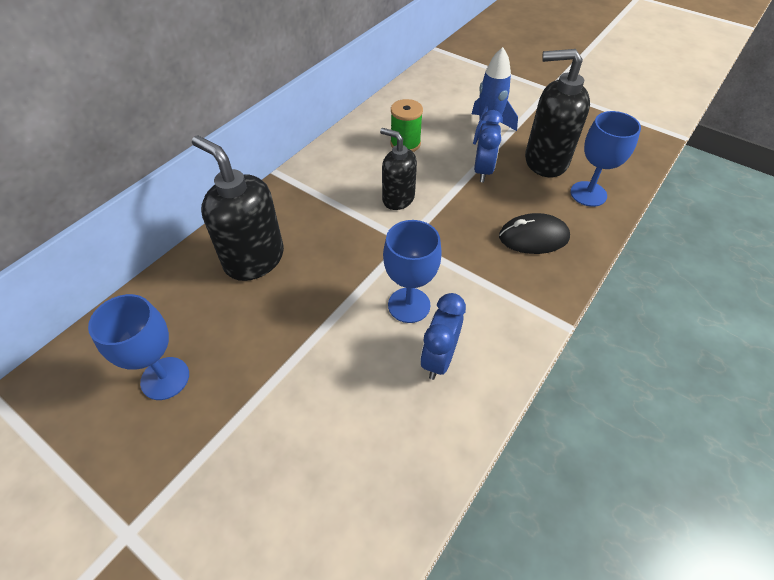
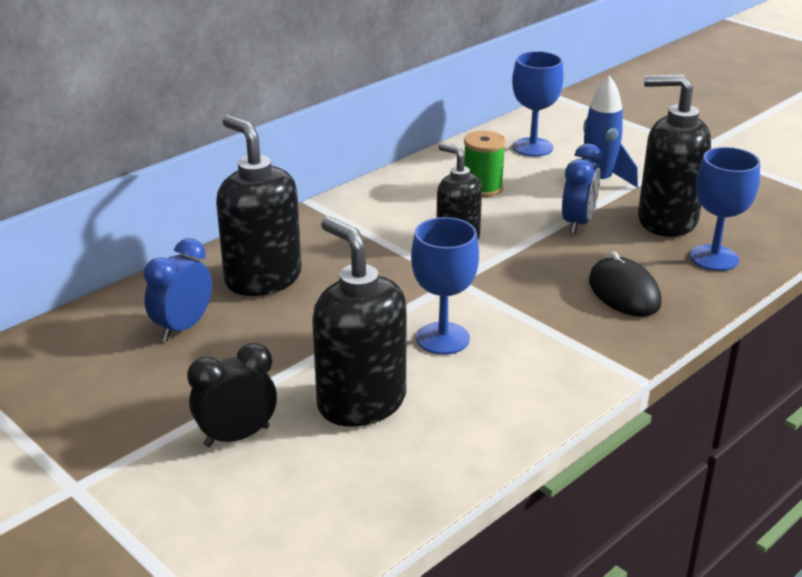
camera: 10 degrees right, 20 degrees down
(165, 378) = (137, 370): blue goblet -> blue goblet (533, 147)
(262, 445) = (237, 436): none -> black clock
(358, 387) = (361, 402): none -> black soap dispenser
(439, 358) = (466, 389): blue clock -> blue clock (183, 327)
(533, 237) = (624, 292): black mouse -> black mouse turned 60 degrees clockwise

